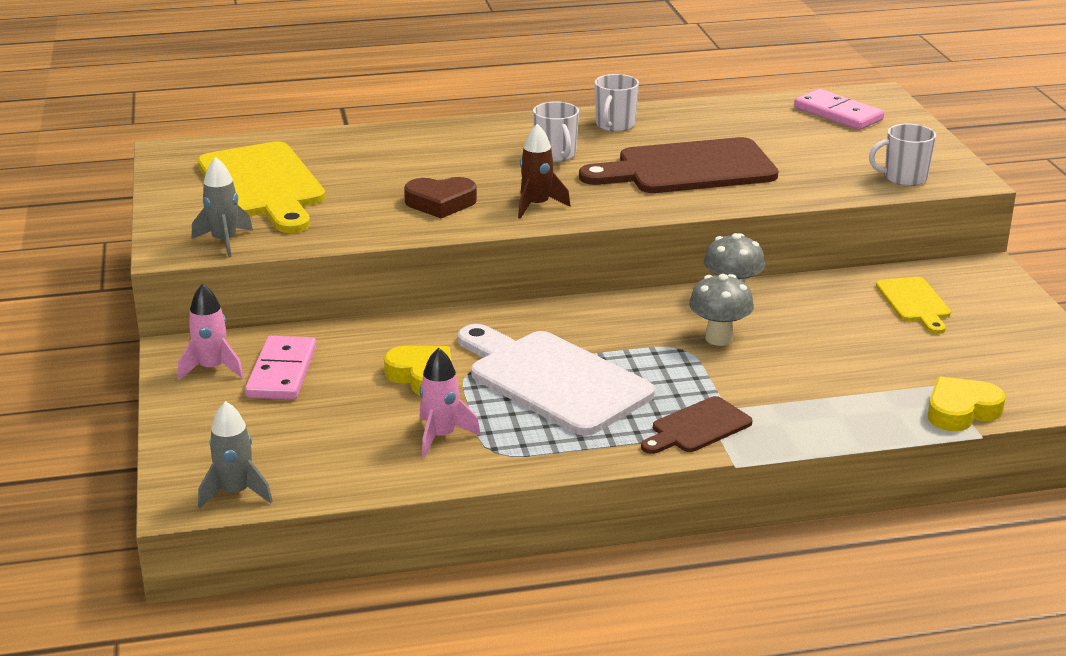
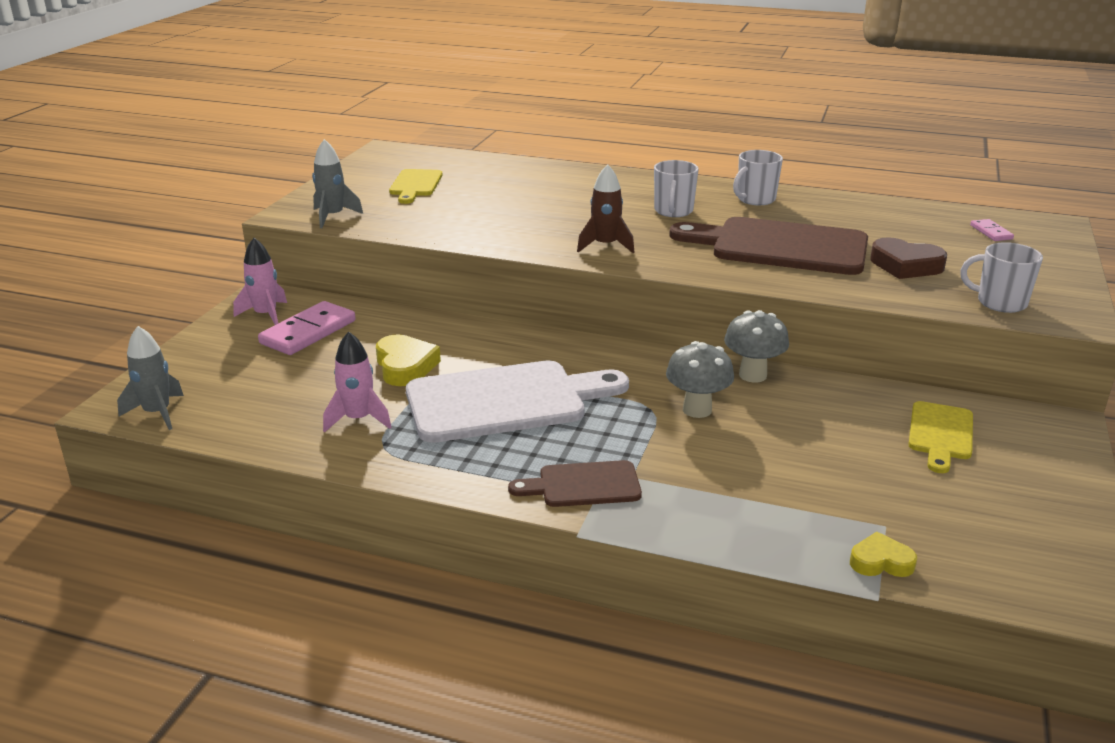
camera: 30 degrees right, 0 degrees up
(263, 185) = (415, 185): yellow cutting board -> yellow cutting board, size x0.52
(440, 203) = (529, 226): brown heart -> brown heart (905, 265)
(553, 380) = (505, 401): white cutting board -> white cutting board turned 90 degrees clockwise
(838, 114) = (991, 232): pink domino -> pink domino, size x0.50
(961, 411) = (881, 562): yellow heart -> yellow heart, size x0.64

